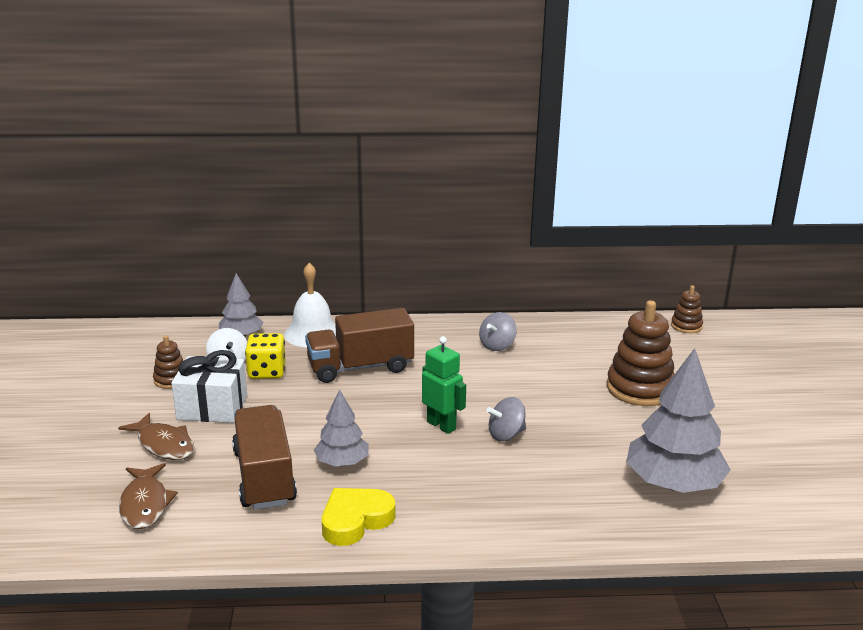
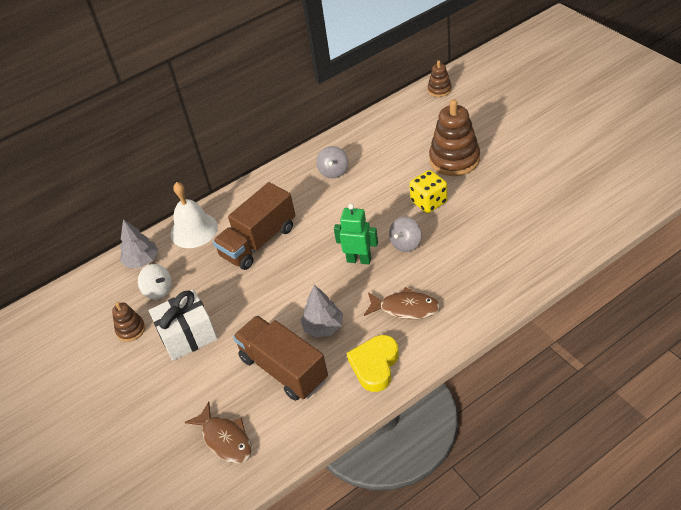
camera: 25 degrees left, 20 degrees up
(164, 445) = (186, 386): brown fish -> brown fish (405, 308)
(267, 372) = (195, 282): yellow dice -> yellow dice (429, 202)
(673, 484) = (533, 225): grey tree -> none

